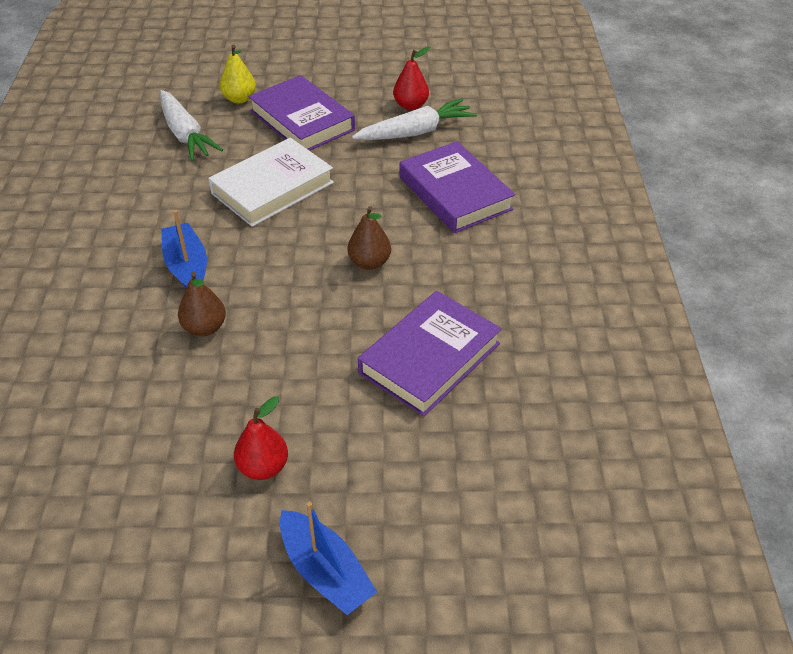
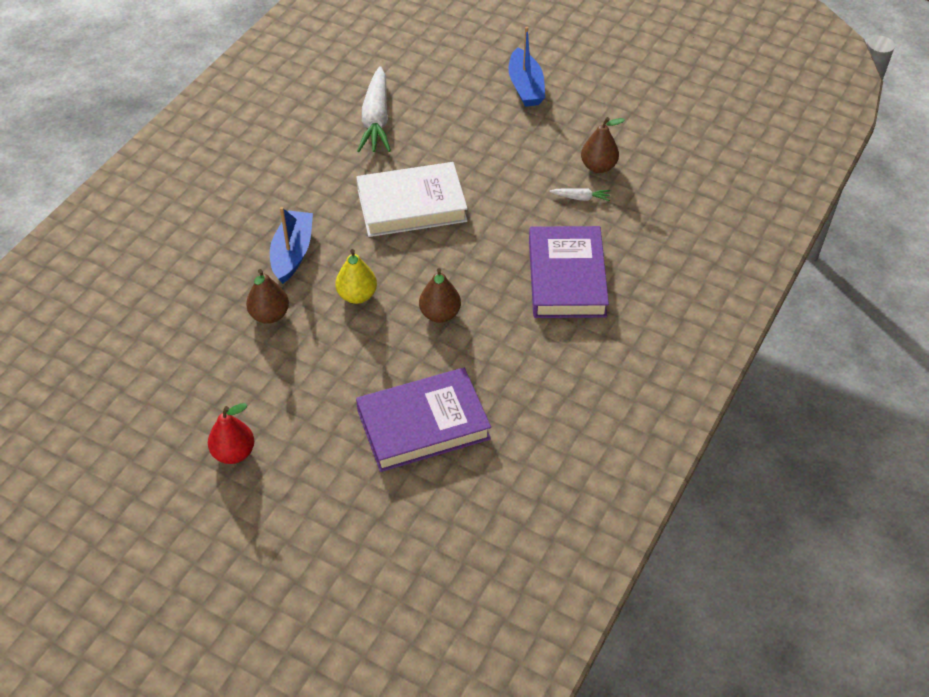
camera: 30 degrees right, 5 degrees up
(239, 99) = (447, 99): yellow pear -> yellow pear (357, 295)
(302, 120) = (486, 144): purple book -> none
(325, 571) = (221, 554): blue boat -> blue boat (525, 87)
(411, 105) = (598, 167): red pear -> brown pear
(416, 132) = (581, 198): white carrot -> white carrot, size x0.45

